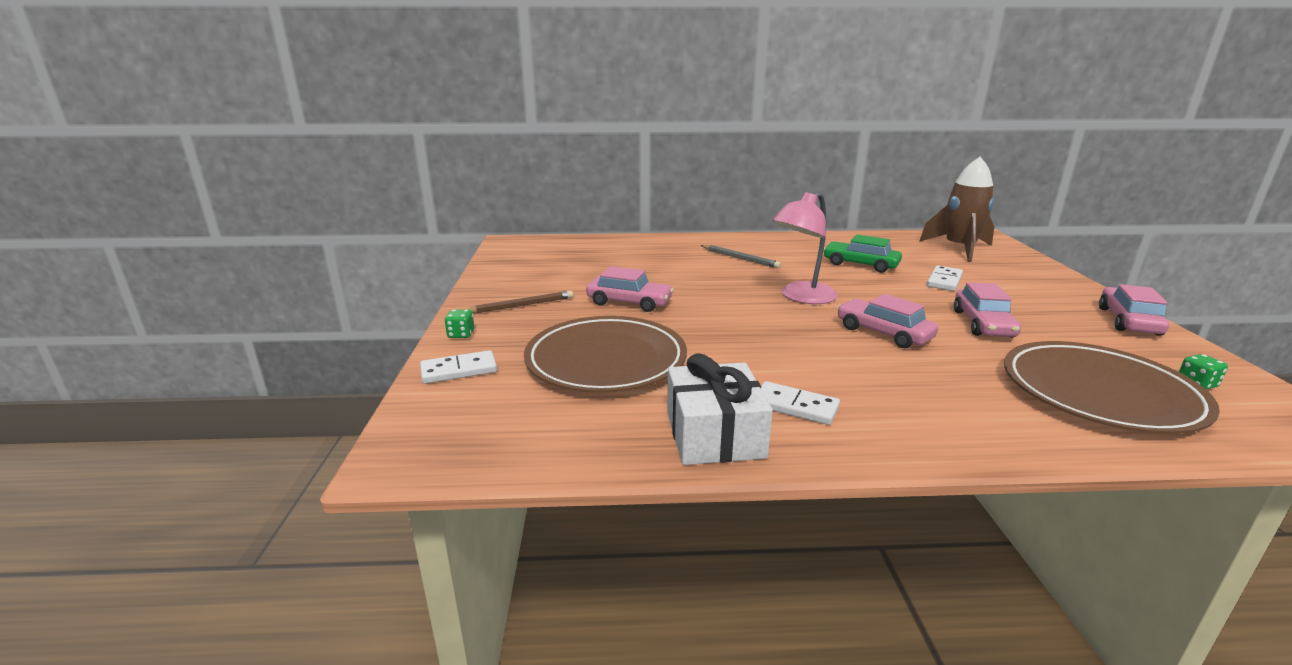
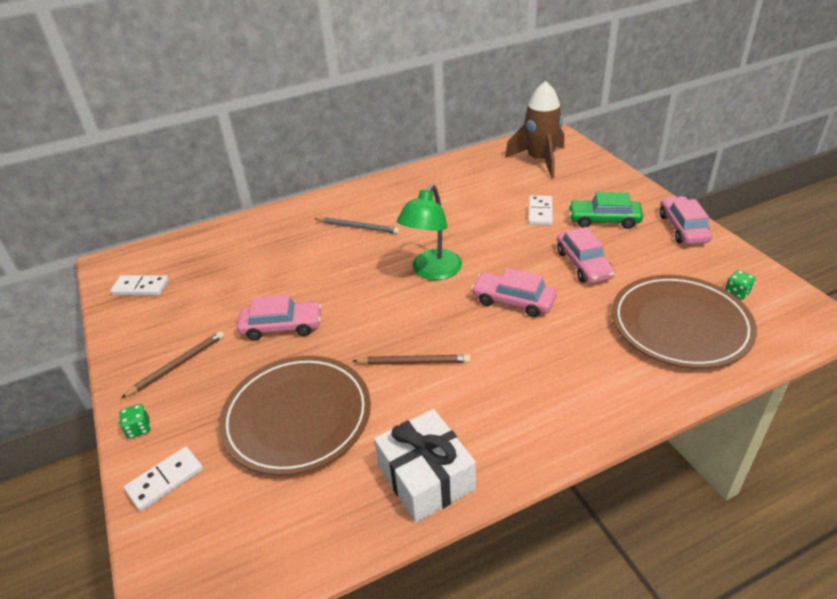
camera: 20 degrees left, 15 degrees up
(748, 351) = (414, 362): none -> brown pencil
(795, 406) = (475, 420): white domino -> white domino (140, 287)
(801, 297) = (432, 271): pink lamp -> green lamp
(860, 264) = (466, 207): green car -> green car (604, 220)

